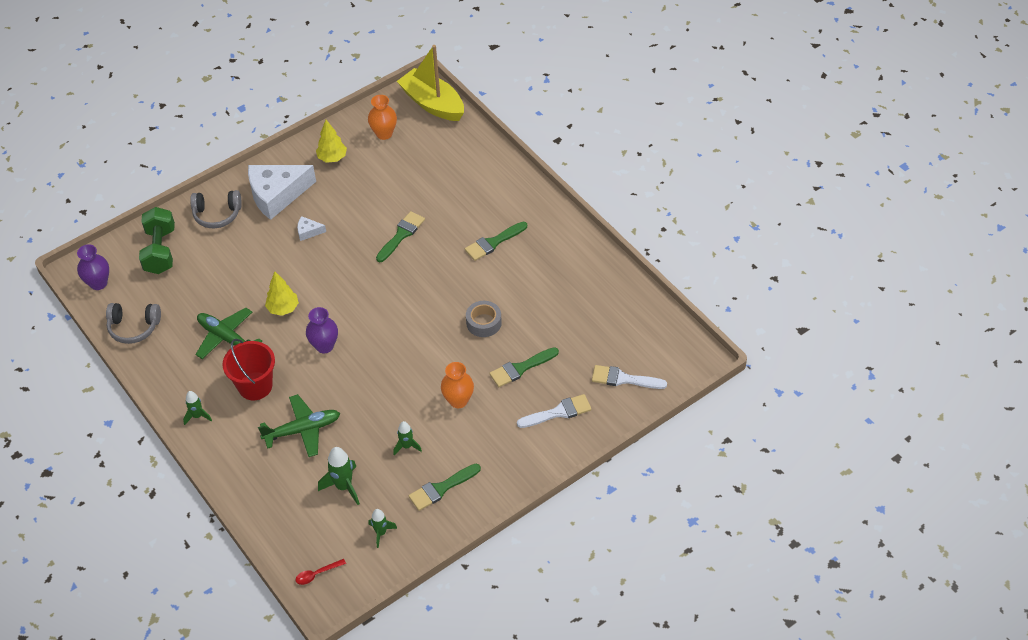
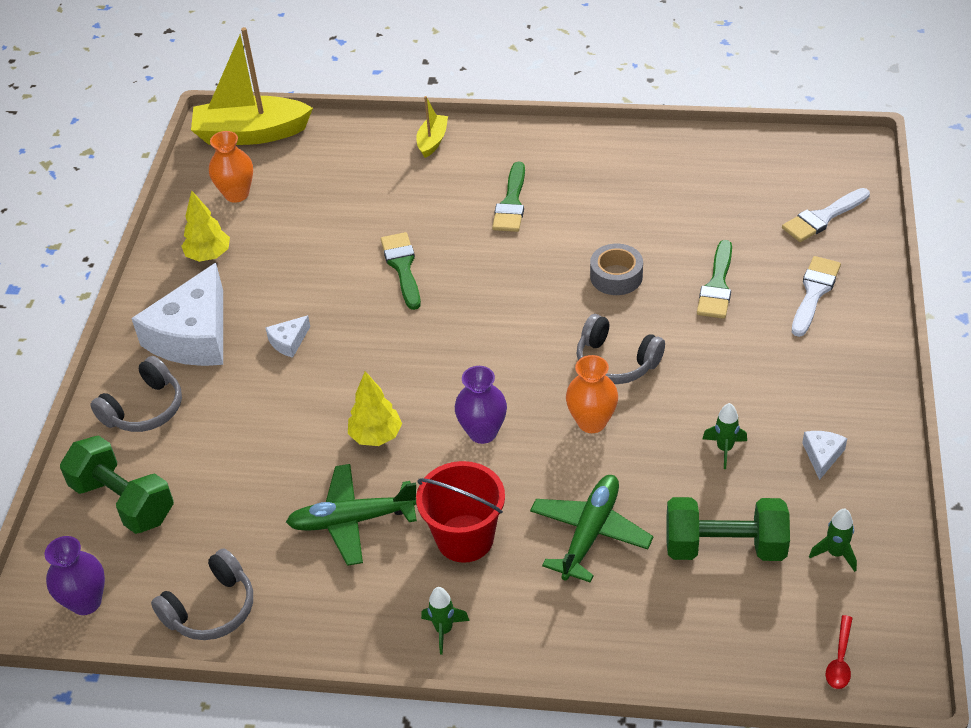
camera: 45 degrees left, 5 degrees down
(344, 487) = (724, 546): green rocket -> green dumbbell
(422, 364) = (616, 362): none -> grey headphones
(441, 488) = (822, 455): green brush -> white cheese
(458, 400) = (705, 363): orange vase -> orange vase (592, 422)
(505, 177) = (432, 141): none -> yellow boat

